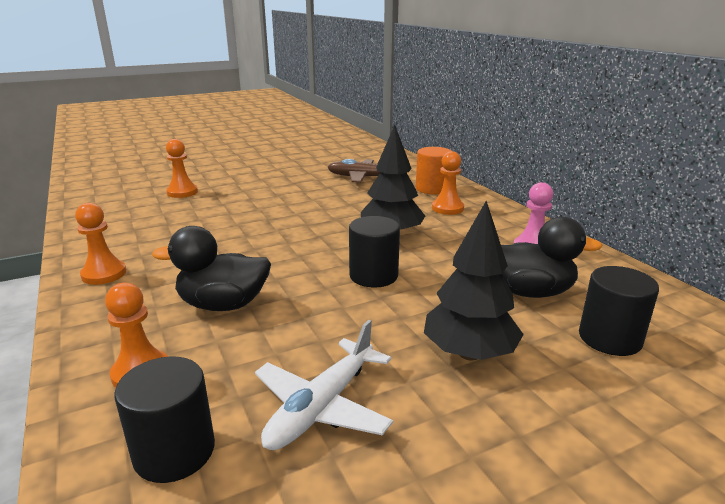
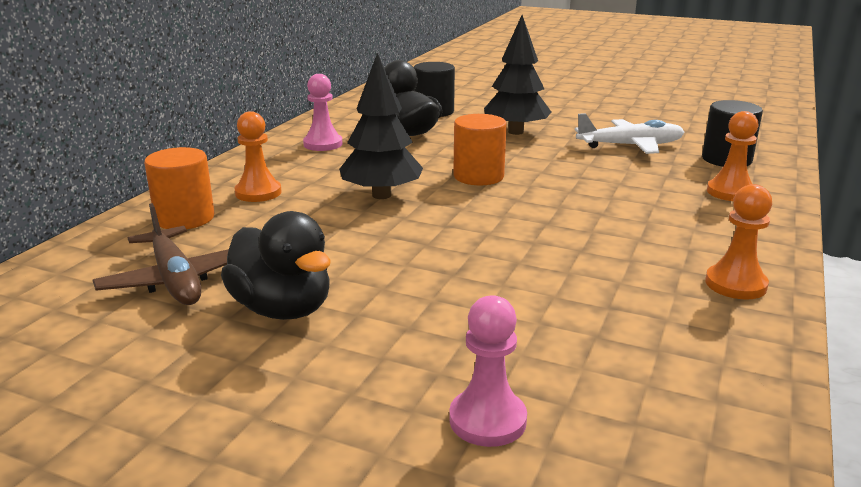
camera: 130 degrees left, 0 degrees up
(182, 192) = (487, 420): orange pawn -> pink pawn
(223, 305) = (631, 206): black duck -> black duck (282, 309)
(373, 276) = (478, 176): black cylinder -> orange cylinder

